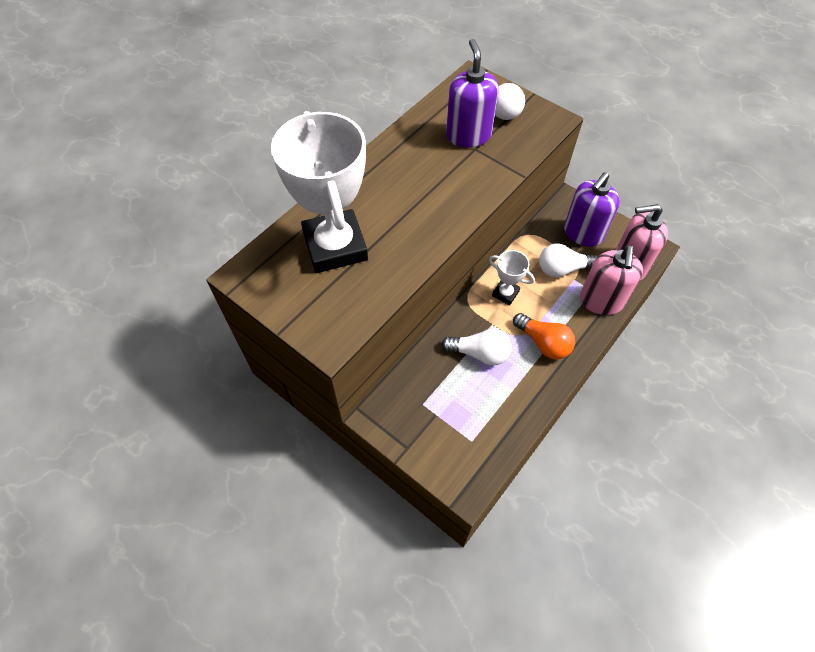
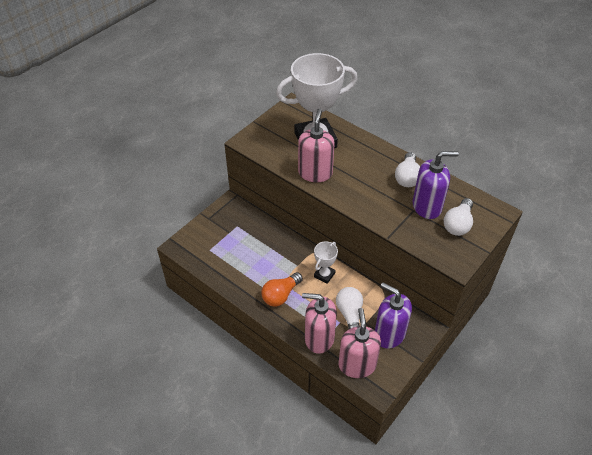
camera: 90 degrees right, 10 degrees down
(408, 248) = (315, 173): none -> pink soap dispenser
(479, 353) = (273, 256): white light bulb -> white light bulb (407, 177)

